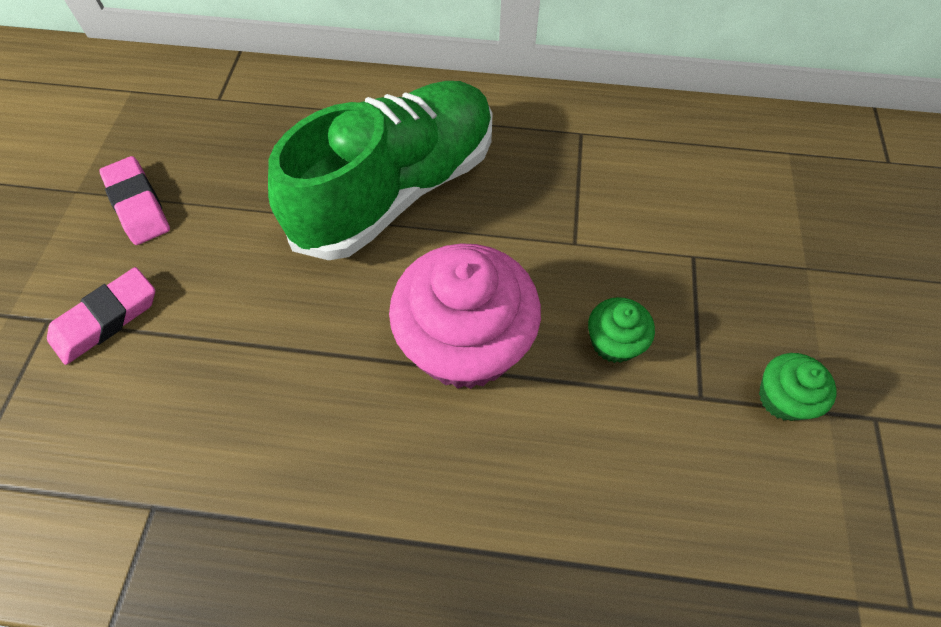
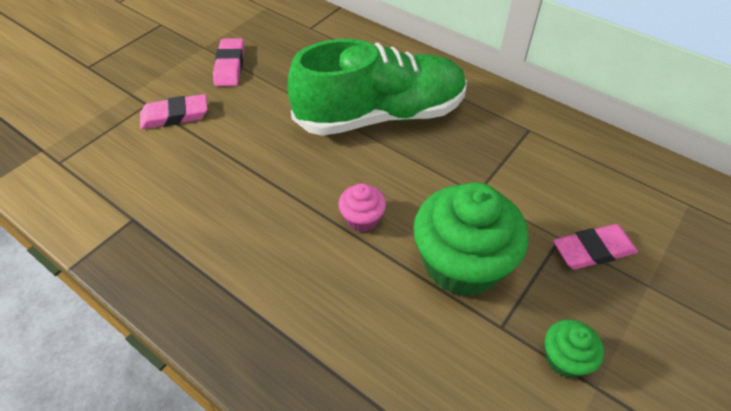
camera: 30 degrees right, 10 degrees down
(465, 344) = (362, 219): pink cupcake -> pink cupcake, size x0.47
(614, 342) = (462, 263): green cupcake -> green cupcake, size x2.15
(734, 254) = (593, 250): none -> pink eraser

